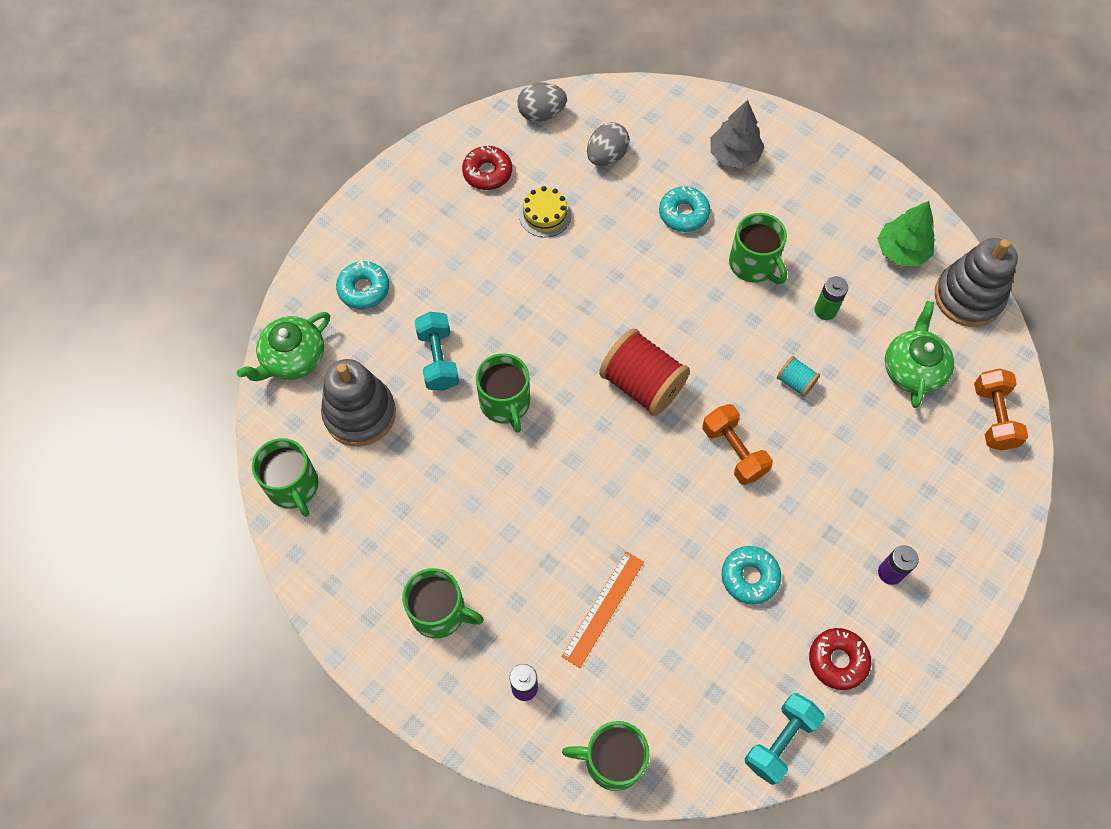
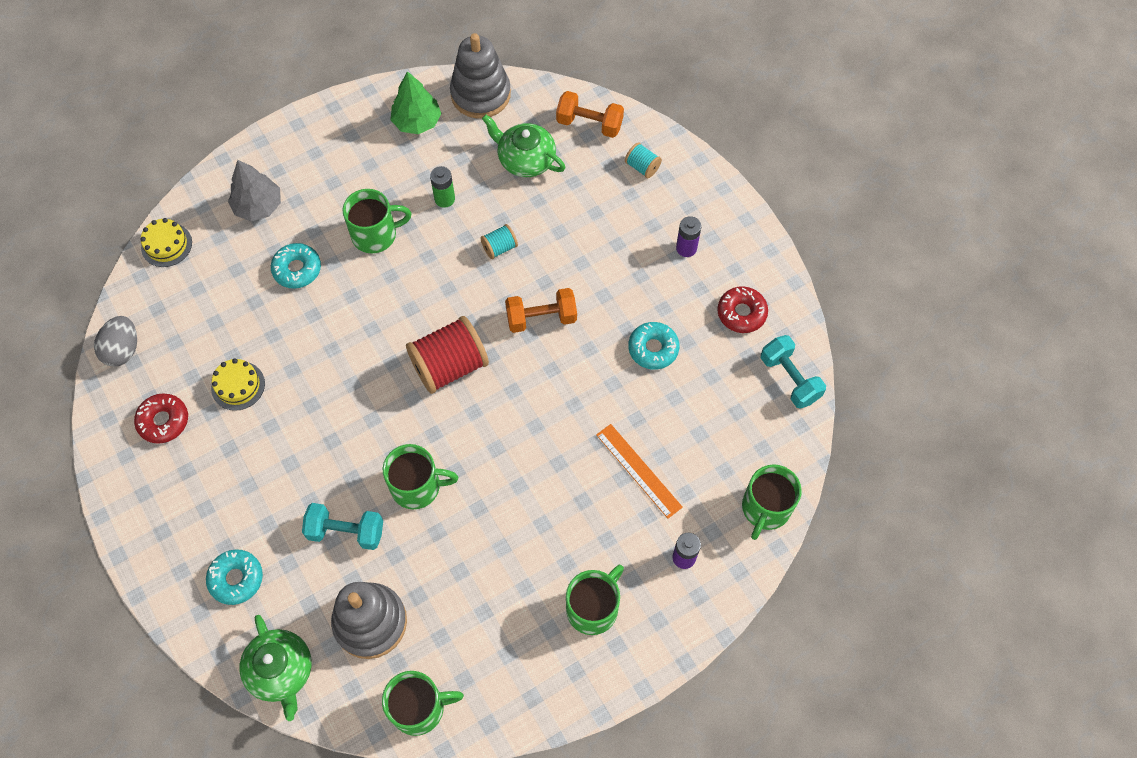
camera: 70 degrees left, 0 degrees up
(606, 156) = (203, 310): grey egg -> none
(658, 101) = (166, 245): none -> yellow cake
(969, 491) = (642, 167): none -> turquoise spool

